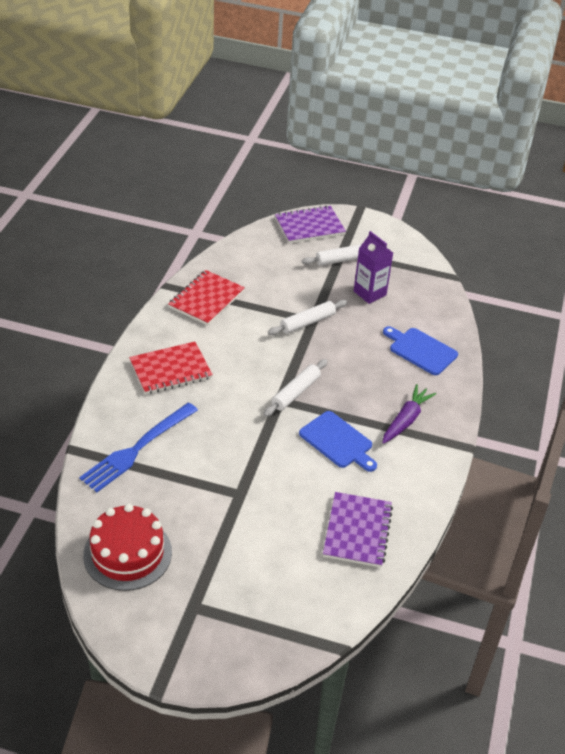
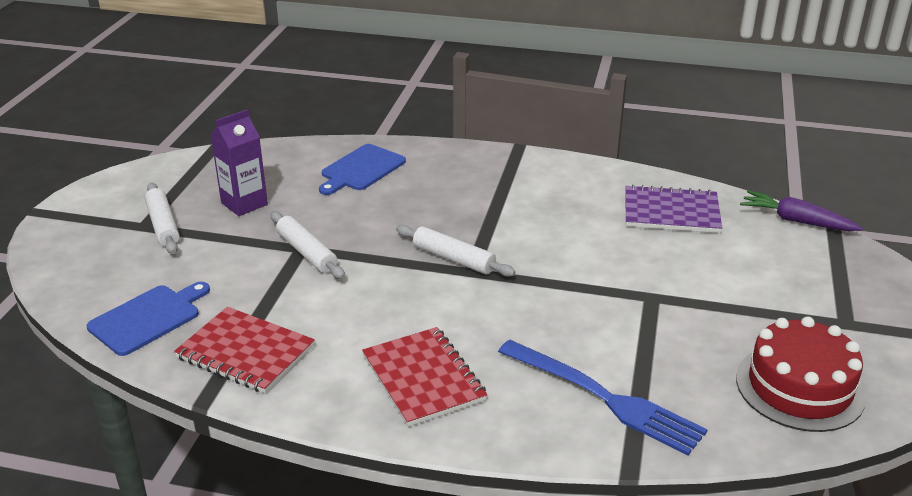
camera: 90 degrees left, 10 degrees down
(309, 226) = (68, 256): purple notebook -> none
(338, 441) = (535, 226): blue cutting board -> blue cutting board (148, 318)
(406, 420) = (486, 181): purple carrot -> purple carrot (796, 221)

